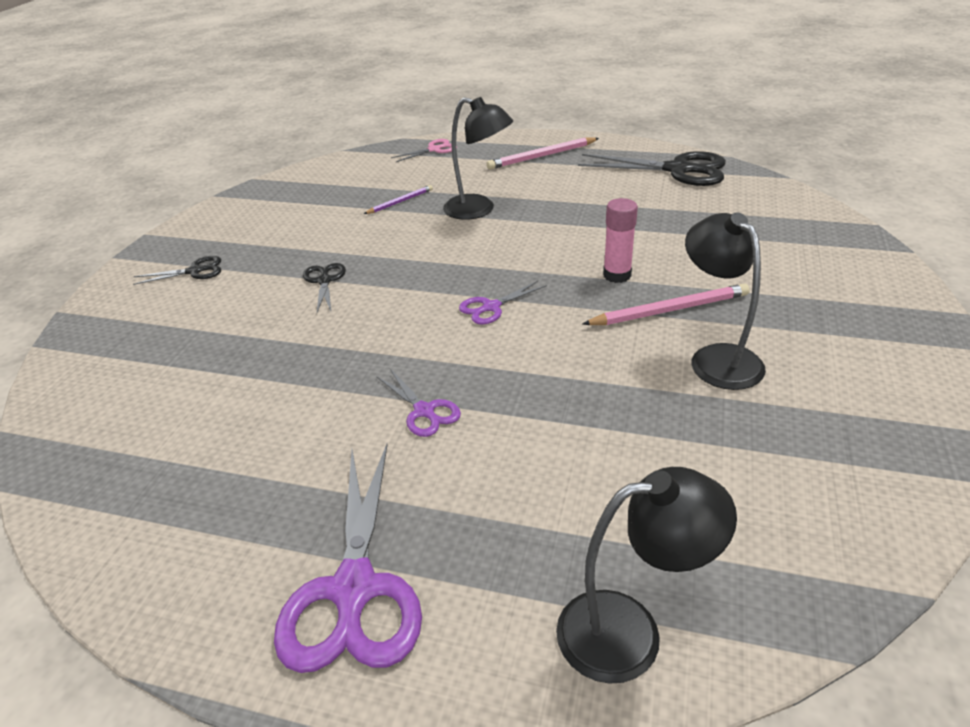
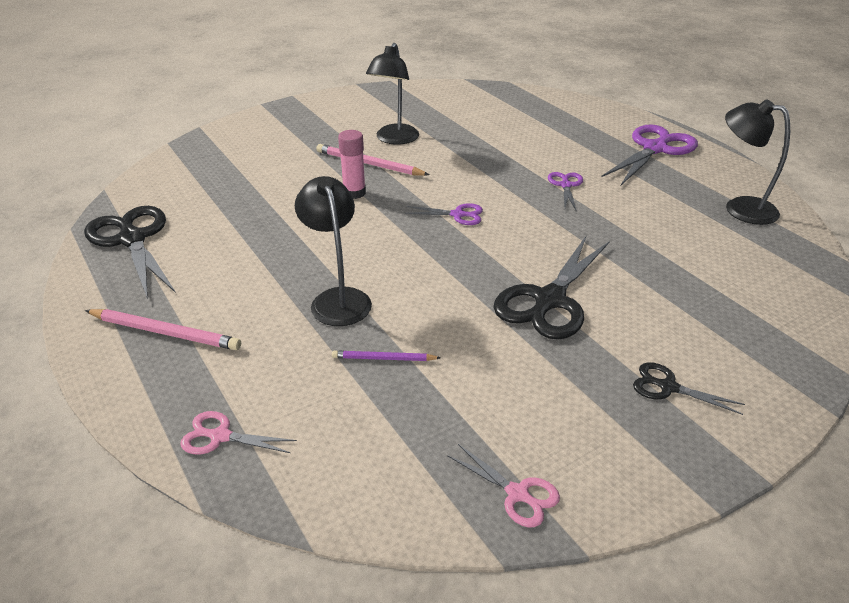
camera: 140 degrees left, 0 degrees up
(262, 195) = (517, 494): none -> pink scissors
(324, 281) = (549, 300): black scissors -> black scissors, size x1.99
(630, 631) = (564, 106): black lamp -> black lamp (740, 208)

